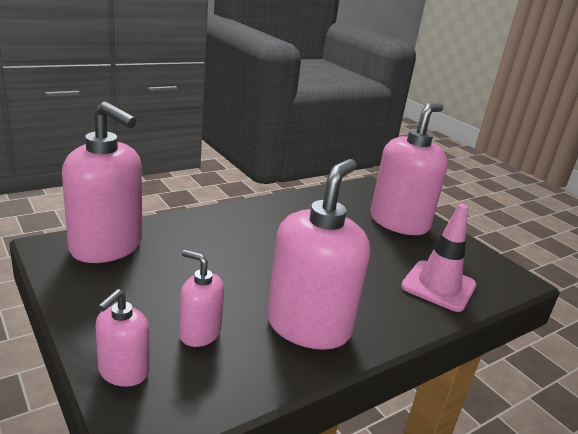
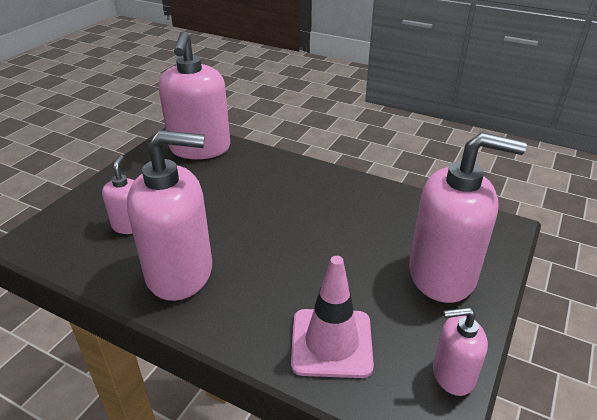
camera: 65 degrees right, 10 degrees up
(123, 371) = (72, 213): pink soap dispenser -> pink soap dispenser (452, 375)

